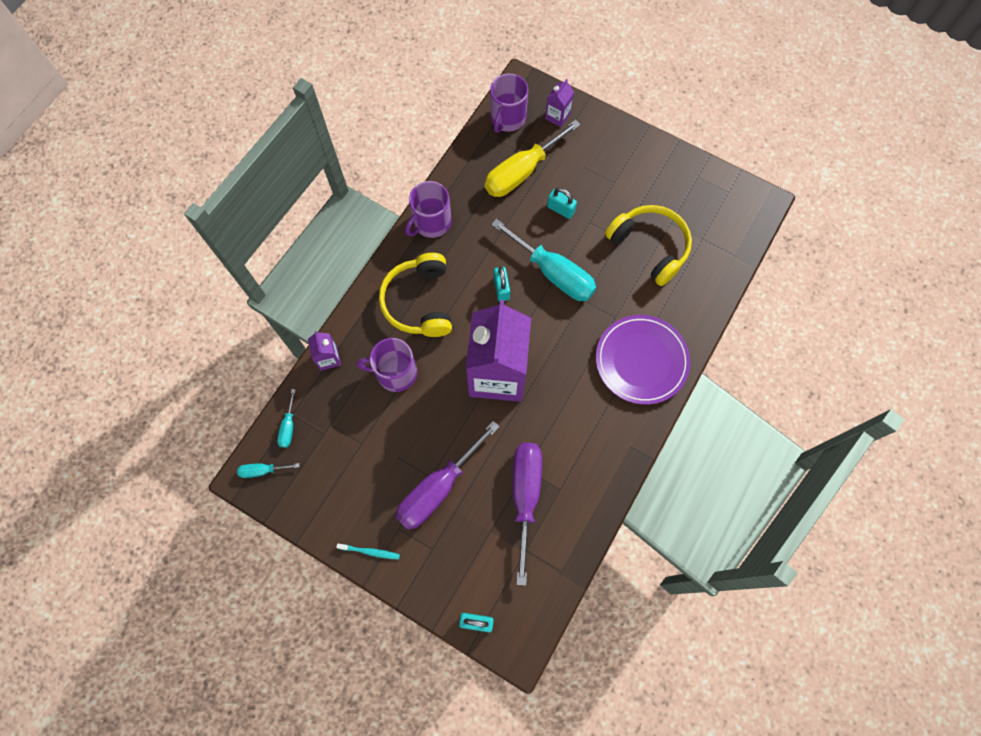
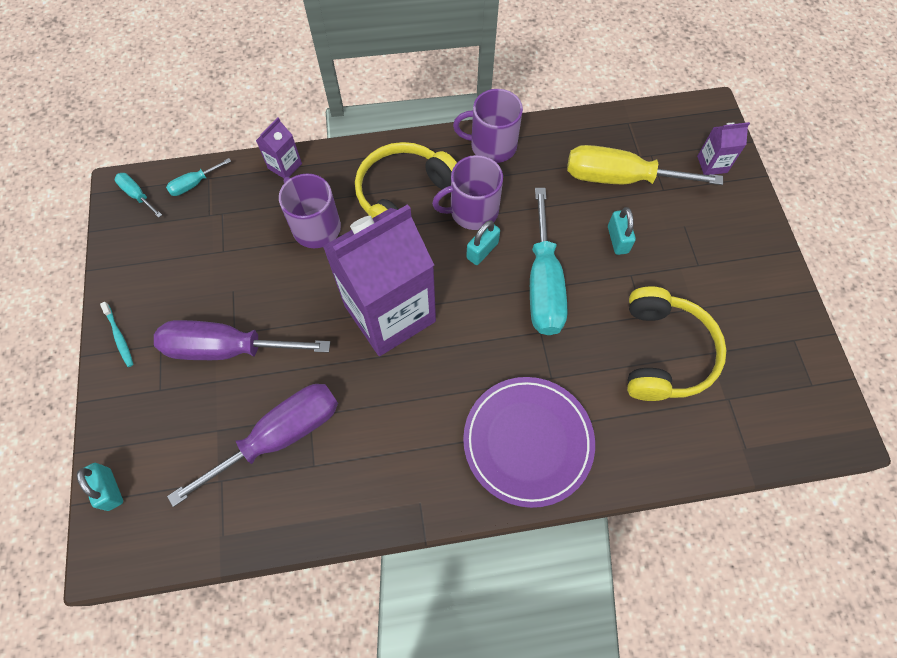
camera: 50 degrees right, 5 degrees down
(507, 118) = (662, 126): purple mug -> purple mug (472, 211)

